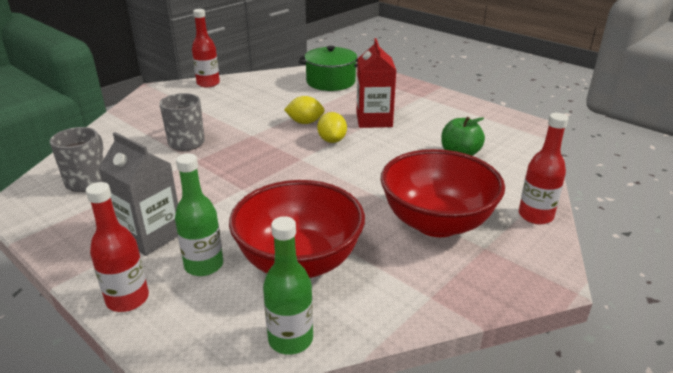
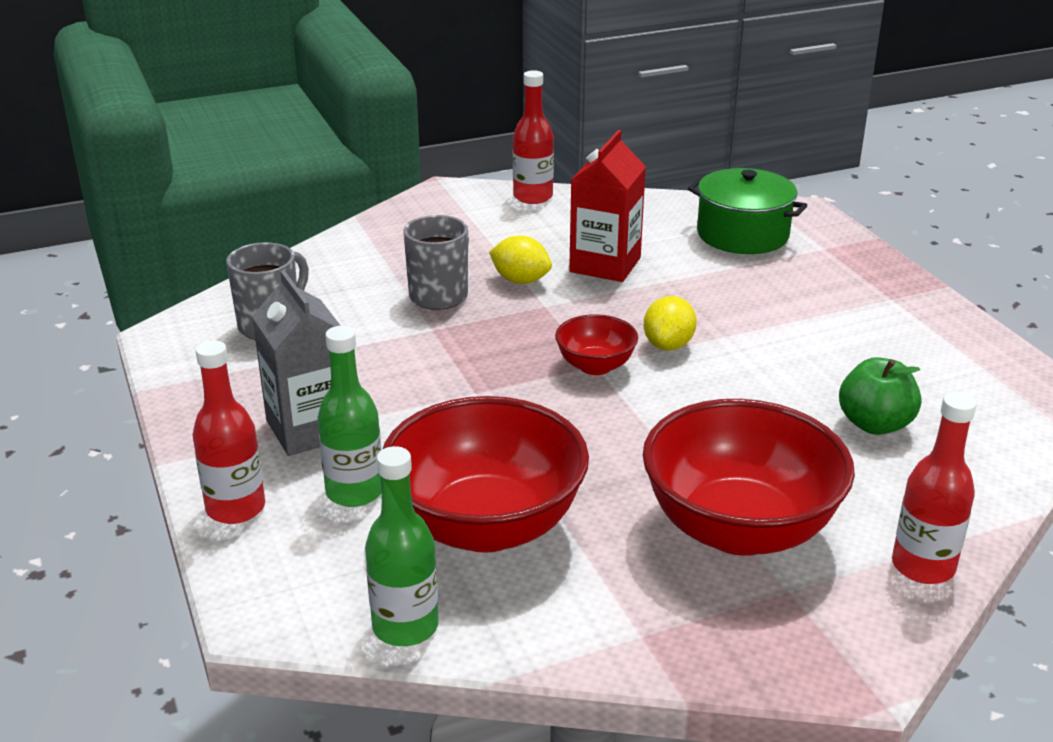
camera: 25 degrees right, 0 degrees up
(301, 159) = (595, 366): none -> red bowl
(305, 122) = (645, 302): yellow lemon -> yellow lemon (520, 280)
(374, 120) = (767, 324): red carton -> red carton (605, 265)

